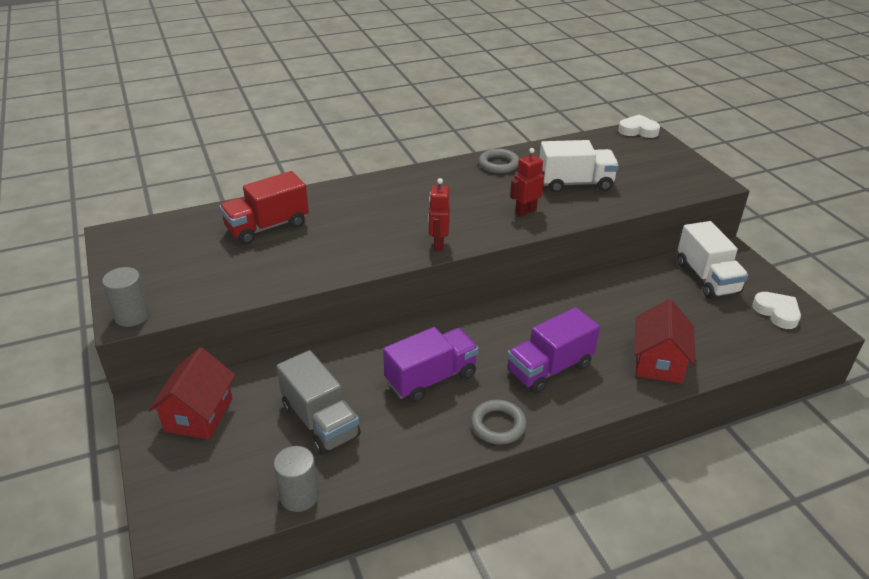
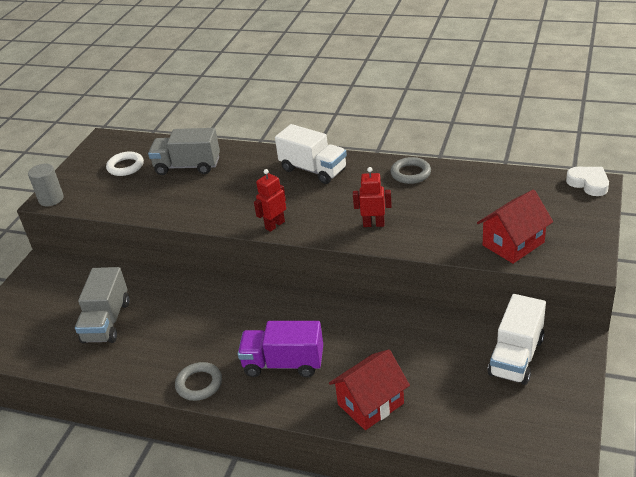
camera: 45 degrees right, 0 degrees up
(188, 251) = (125, 166): none -> white ring
(199, 415) = (55, 283): red house -> red house (513, 244)
(267, 227) = (188, 166): red truck -> grey truck
(299, 496) = (45, 361): grey cylinder -> none
(431, 378) = (199, 328): purple truck -> none
(575, 183) = (450, 215): white truck -> white truck (313, 170)
(777, 312) = (539, 420): white heart -> none

